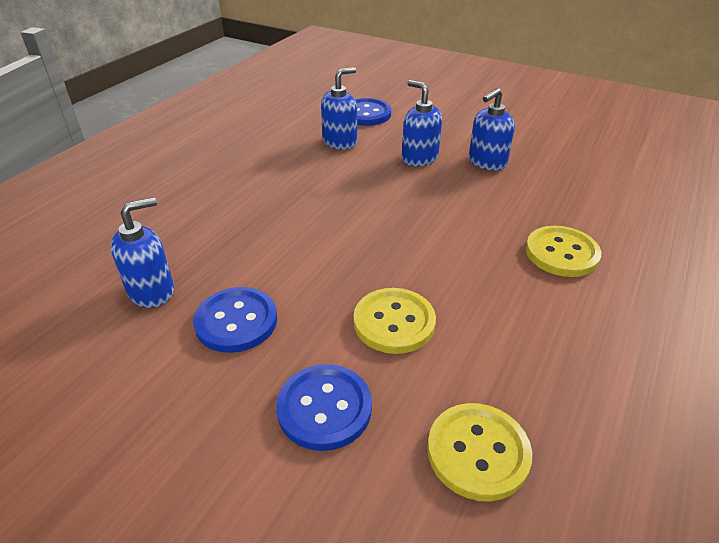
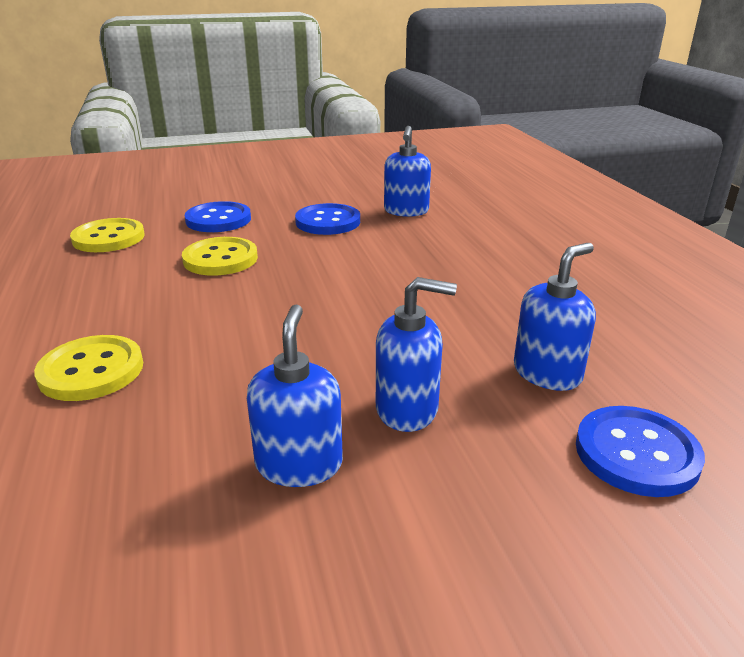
camera: 135 degrees right, 10 degrees down
(340, 142) = (547, 373): blue soap dispenser -> blue soap dispenser turned 135 degrees counterclockwise

